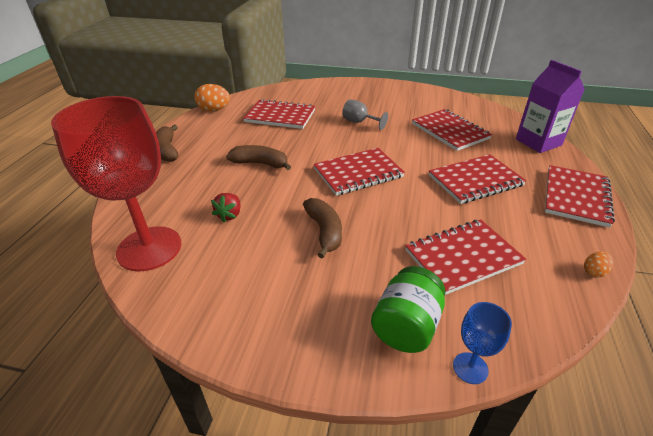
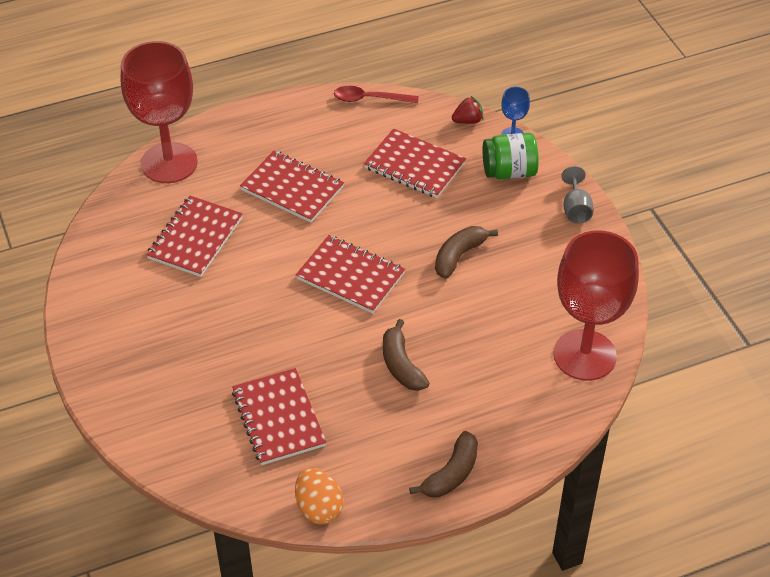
camera: 125 degrees left, 10 degrees up
(229, 215) = (498, 332): red strawberry -> red strawberry (468, 121)
(359, 122) = (233, 328): grey goblet -> grey goblet (576, 209)
(538, 142) = (169, 163): purple carton -> red goblet
(576, 197) = (267, 121): red notebook -> none
(594, 272) = (369, 99): orange egg -> red spoon

